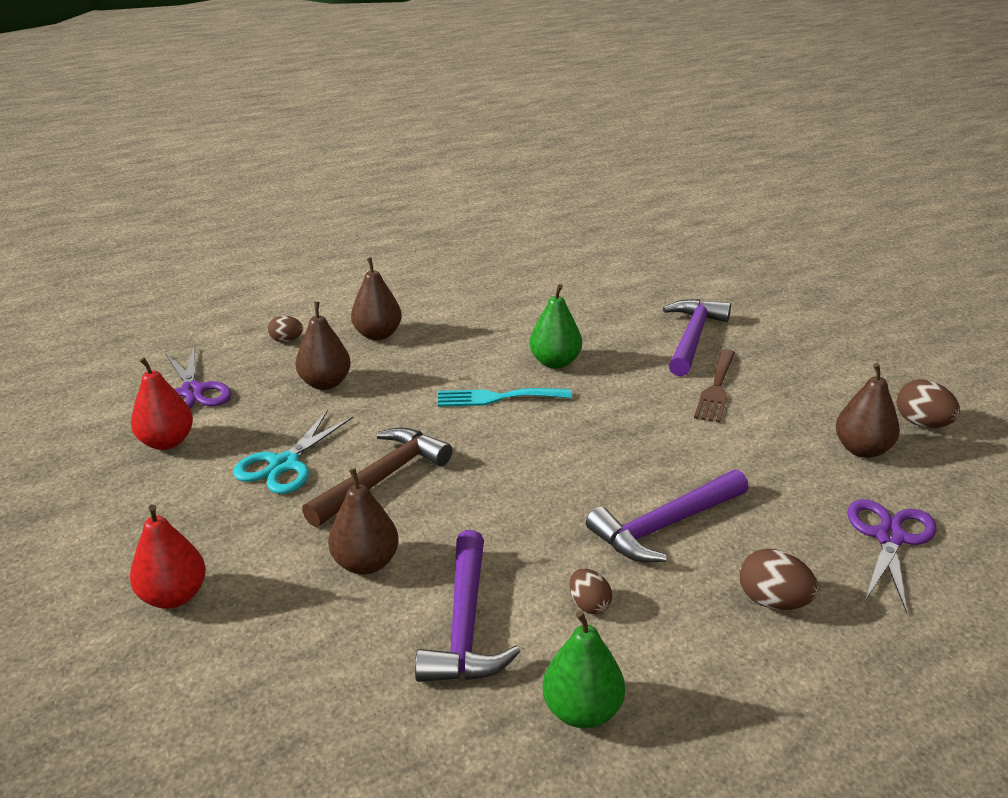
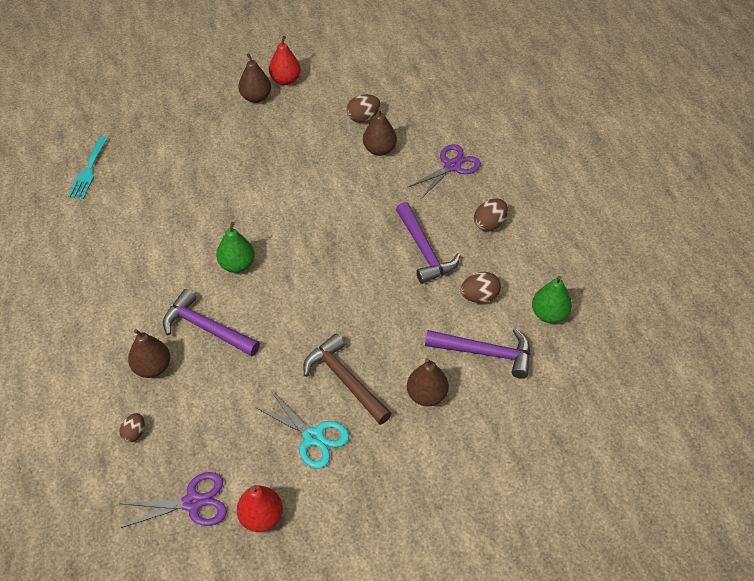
camera: 80 degrees left, 20 degrees up
(173, 596) = (437, 500): red pear -> red pear (285, 80)
(325, 383) = (214, 407): brown pear -> brown pear (256, 97)
(497, 398) = (270, 305): turquoise fork -> turquoise fork (88, 171)
(589, 605) = (479, 297): brown egg -> brown egg, size x1.51
(693, 337) = (234, 186): purple hammer -> purple hammer (206, 328)
(716, 389) = (299, 192): brown fork -> none
(890, 537) = (452, 166): purple scissors -> purple scissors turned 105 degrees clockwise

